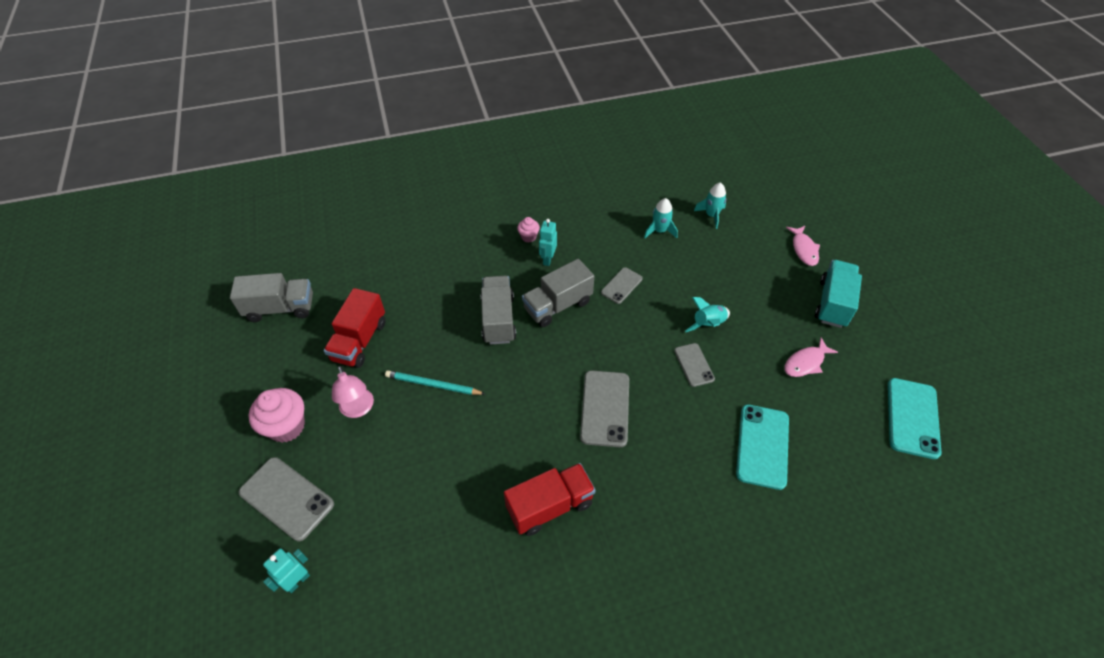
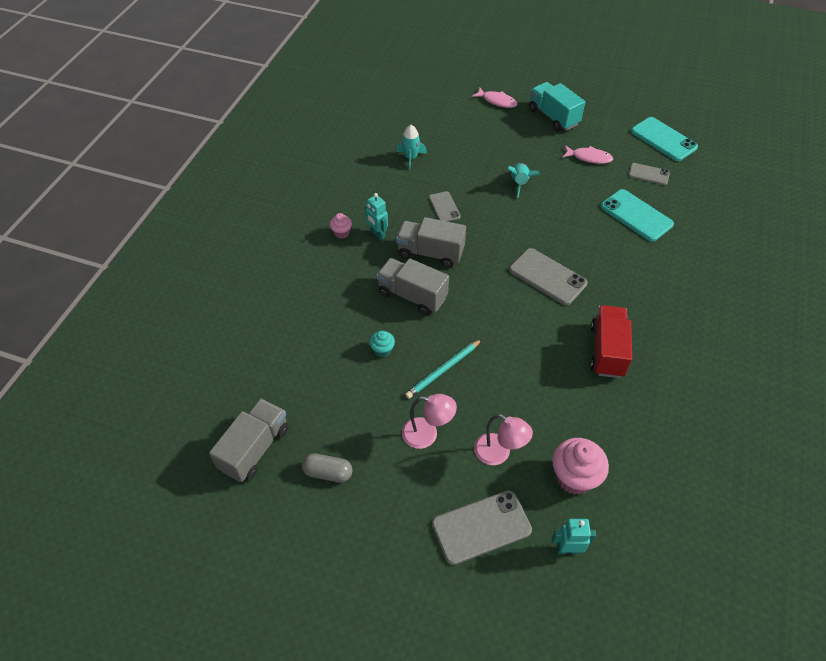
camera: 55 degrees left, 0 degrees up
(283, 364) = (328, 473): none -> grey capsule
(286, 426) = (404, 498): pink cupcake -> pink cupcake (574, 477)
(297, 581) = (568, 549): turquoise robot -> turquoise robot turned 105 degrees clockwise
(359, 341) = (352, 401): red truck -> none
(369, 473) = (499, 453): none -> pink lamp
(424, 332) = (382, 350): none -> turquoise cupcake
(557, 305) = (430, 253): grey truck -> grey truck turned 105 degrees clockwise
(694, 365) = (547, 210): grey phone -> grey phone (648, 174)
(711, 215) = (423, 124): turquoise rocket -> none
(806, 362) = (589, 157): pink fish -> pink fish turned 75 degrees counterclockwise

